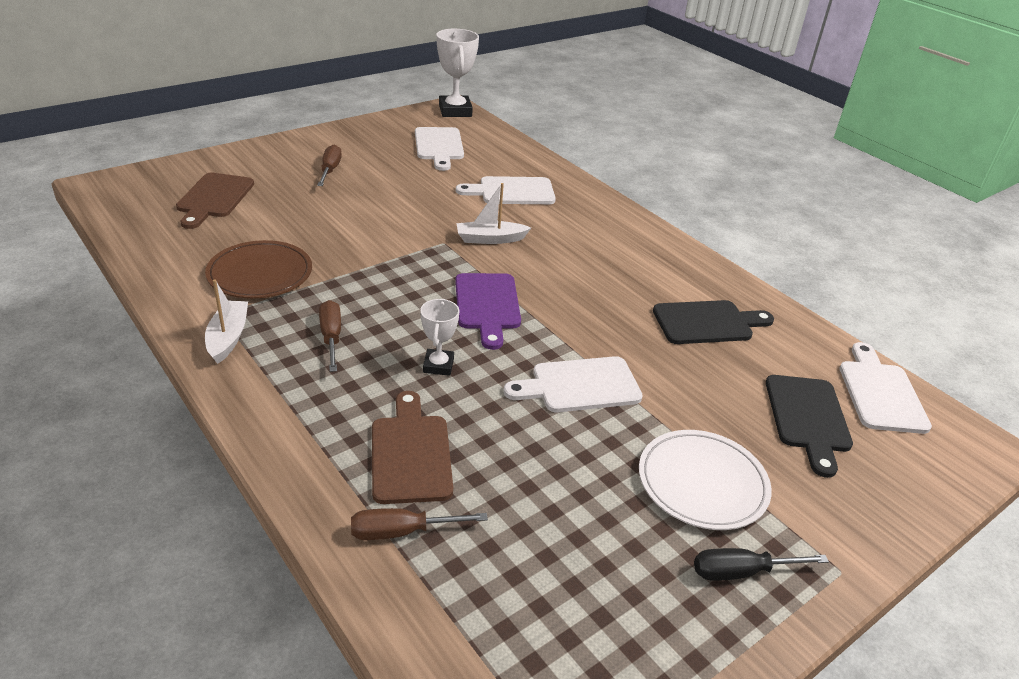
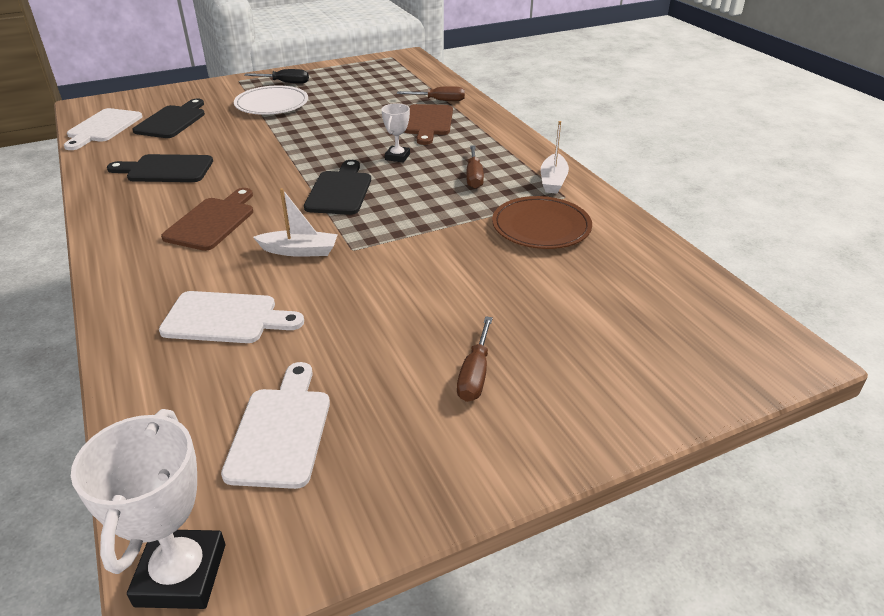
camera: 165 degrees left, 0 degrees up
(214, 198) = (625, 325): brown cutting board -> brown cutting board (212, 222)
(487, 305) = (340, 191): purple cutting board -> black cutting board
(580, 385) = (304, 142): white cutting board -> none

